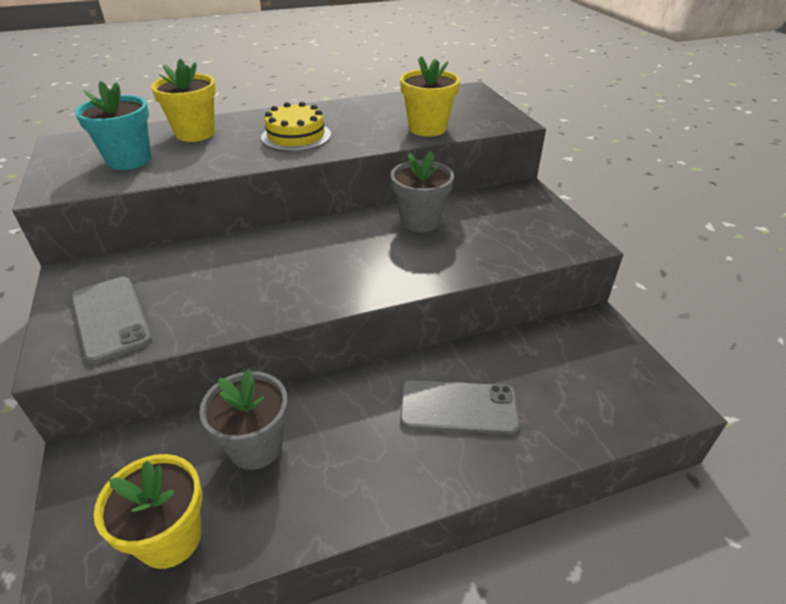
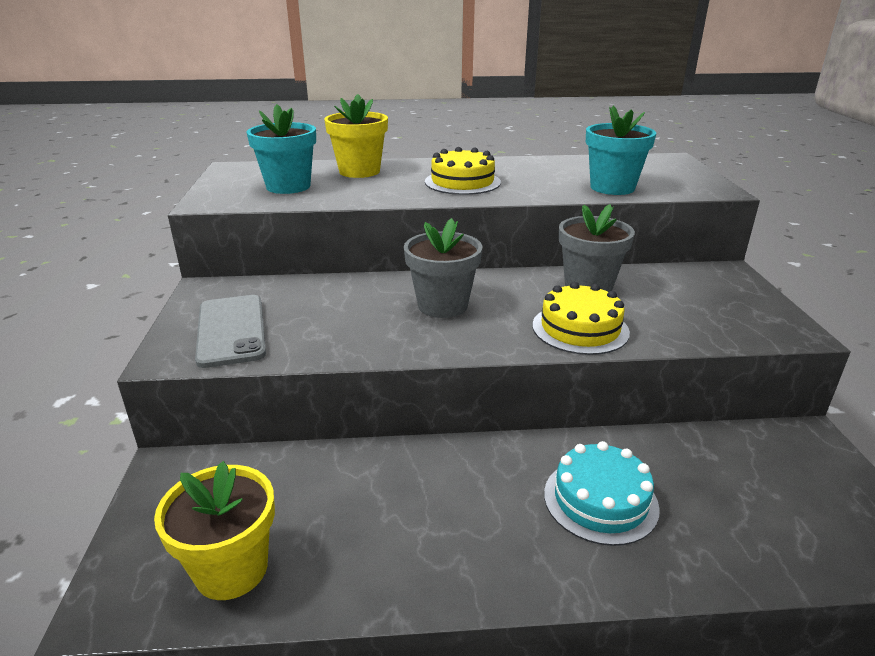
camera: 15 degrees right, 10 degrees down
(256, 446) = (349, 494): grey flower pot -> grey flower pot (442, 305)
(421, 265) = (580, 328): none -> yellow cake
(427, 128) = (612, 187): yellow flower pot -> turquoise flower pot
(458, 407) = (600, 500): grey phone -> turquoise cake

